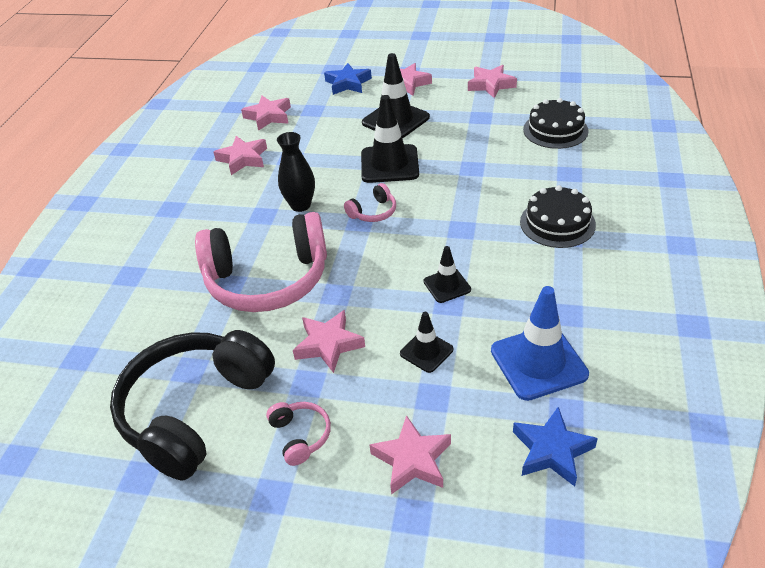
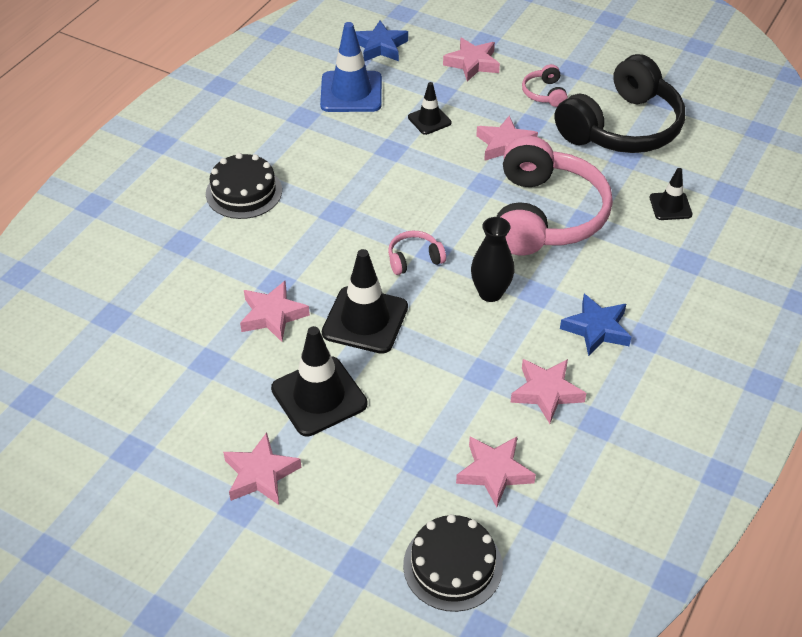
camera: 165 degrees left, 5 degrees up
(268, 279) = (545, 215): pink headphones -> pink headphones turned 90 degrees clockwise
(348, 83) = (348, 511): blue star -> blue star (596, 329)
(447, 285) = (384, 164): black traffic cone -> black traffic cone (670, 206)
(491, 85) = (148, 423): pink star -> pink star (273, 315)
(555, 130) = (141, 307): black cake -> black cake (452, 566)

